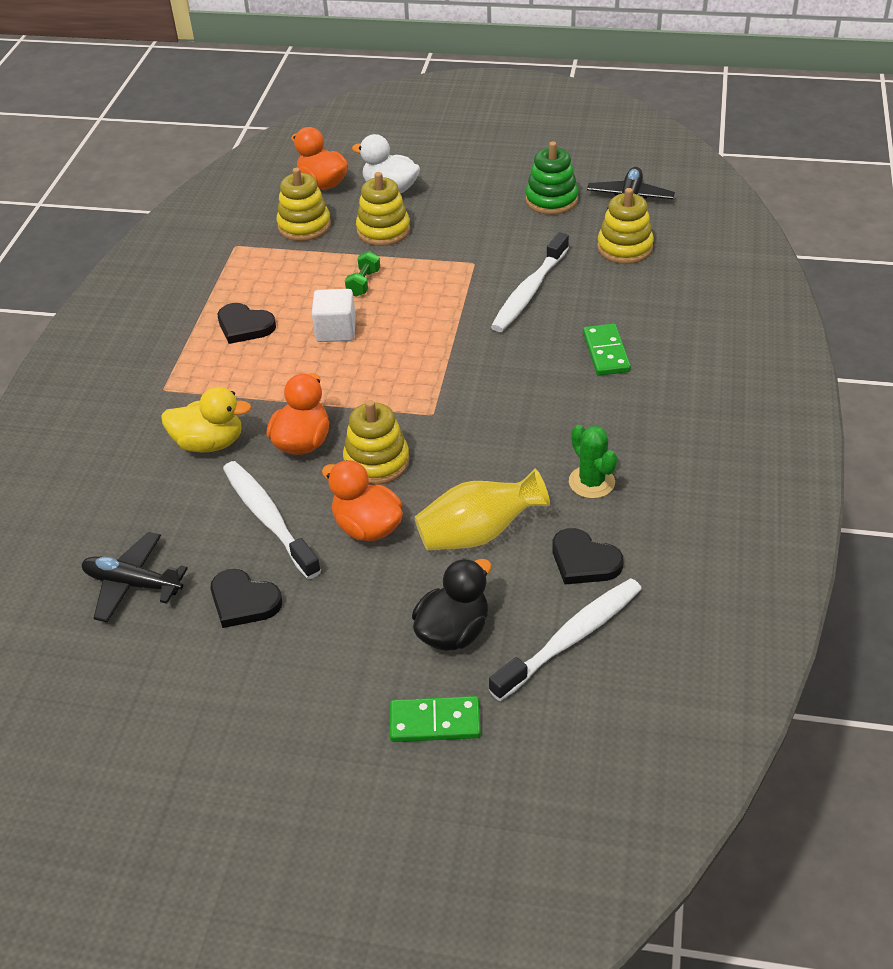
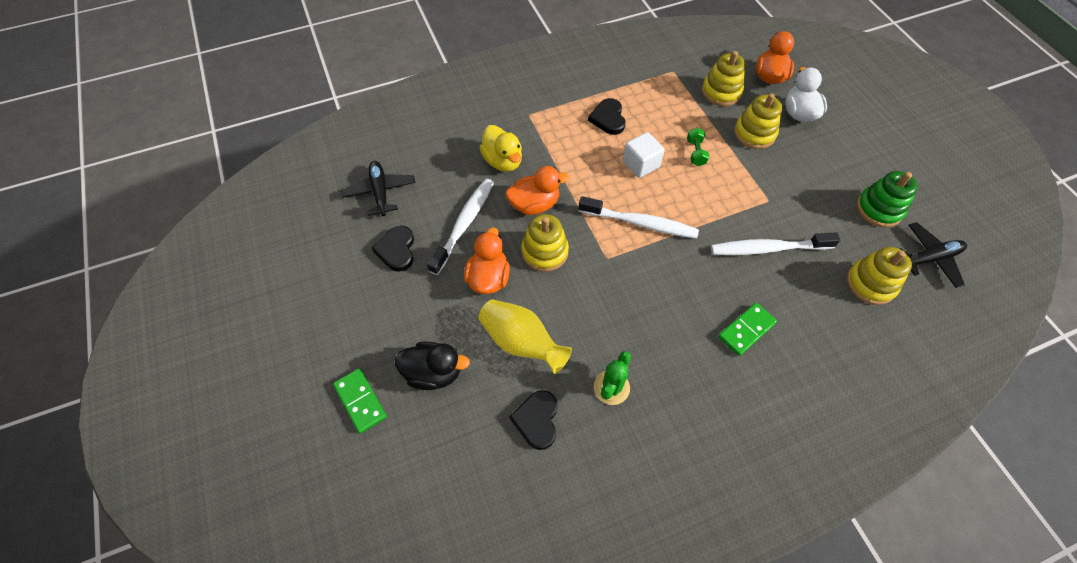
camera: 55 degrees right, 15 degrees up
(363, 283) = (695, 153): green dumbbell -> green dumbbell turned 75 degrees counterclockwise
(571, 638) = (466, 447): white toothbrush -> white toothbrush (640, 223)

